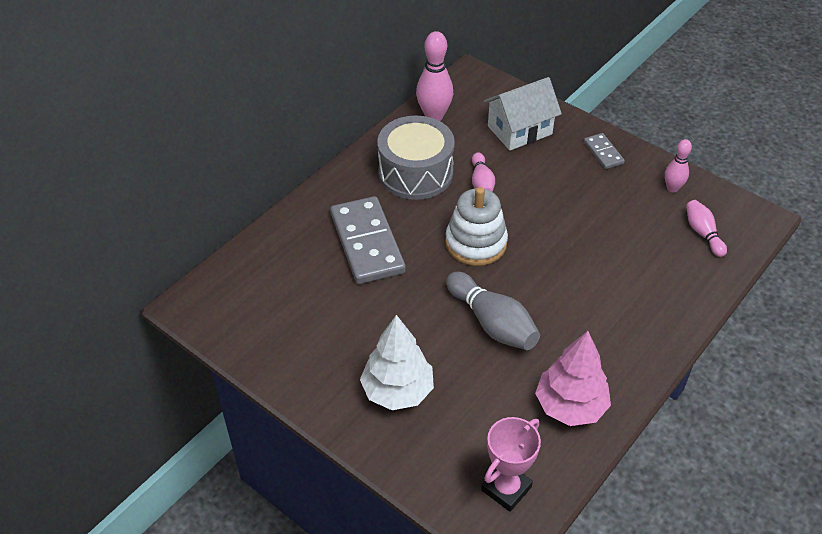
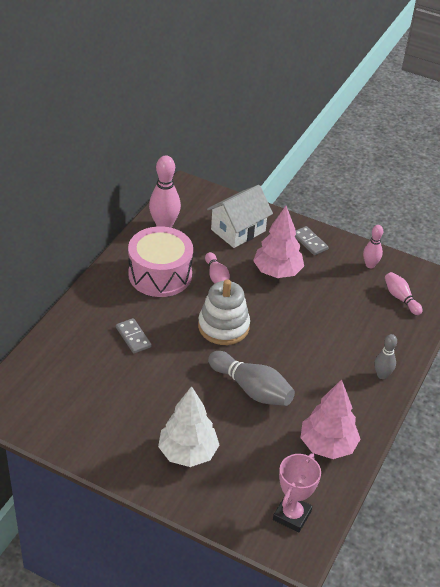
camera: 15 degrees left, 5 degrees down
(367, 243) = (133, 337): grey domino -> grey domino, size x0.48
(415, 173) = (160, 274): grey drum -> pink drum
(555, 184) = (277, 272): none -> pink tree
(658, 327) = (382, 375): none -> grey bowling pin

